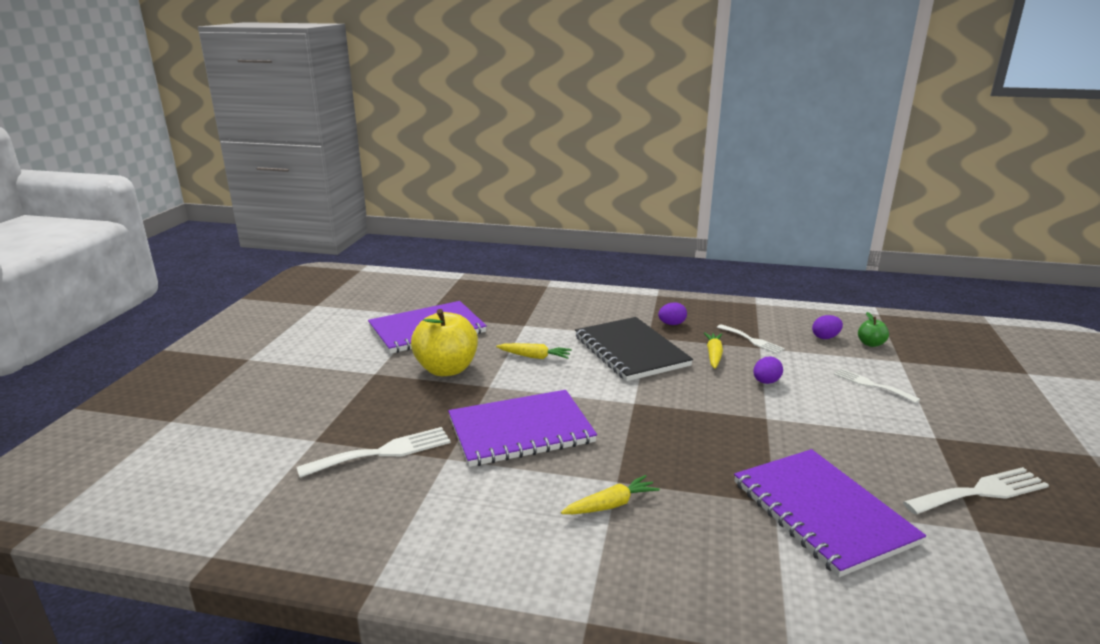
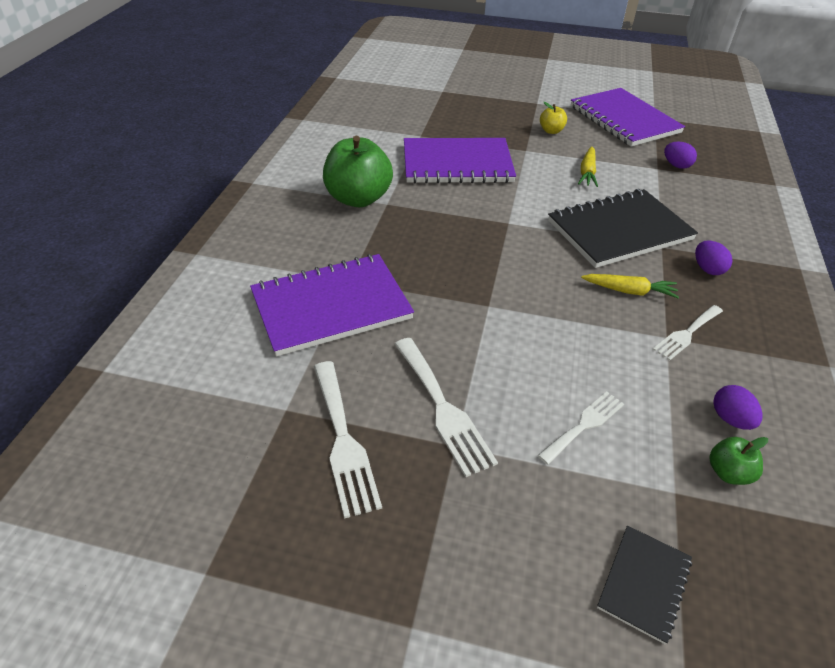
camera: 90 degrees right, 20 degrees up
(383, 452) = (428, 113): white fork -> white fork (443, 408)
(446, 369) = (551, 131): yellow apple -> yellow apple, size x0.46
(521, 430) = (457, 164): purple notebook -> purple notebook turned 75 degrees counterclockwise
(610, 505) = (358, 198): yellow carrot -> green apple
(766, 382) = (570, 322): purple egg -> purple egg (676, 165)
(974, 377) = (644, 583): none -> black notebook

